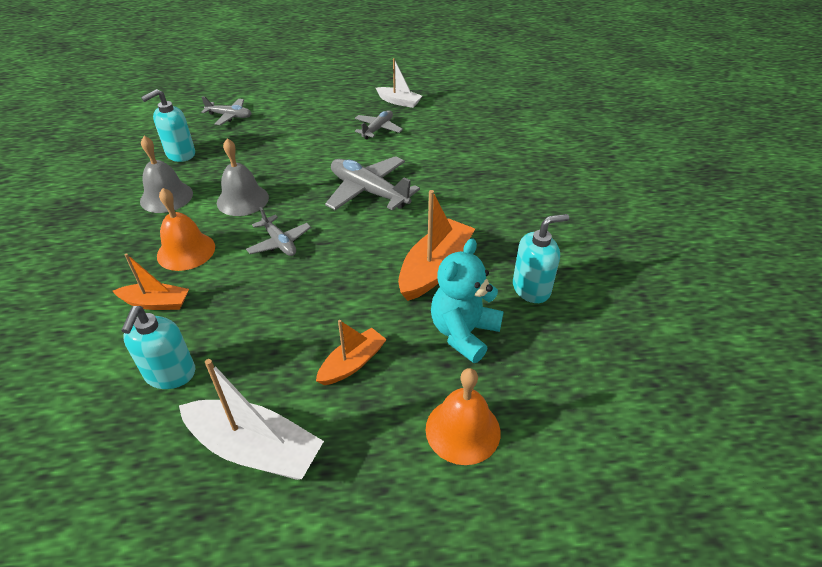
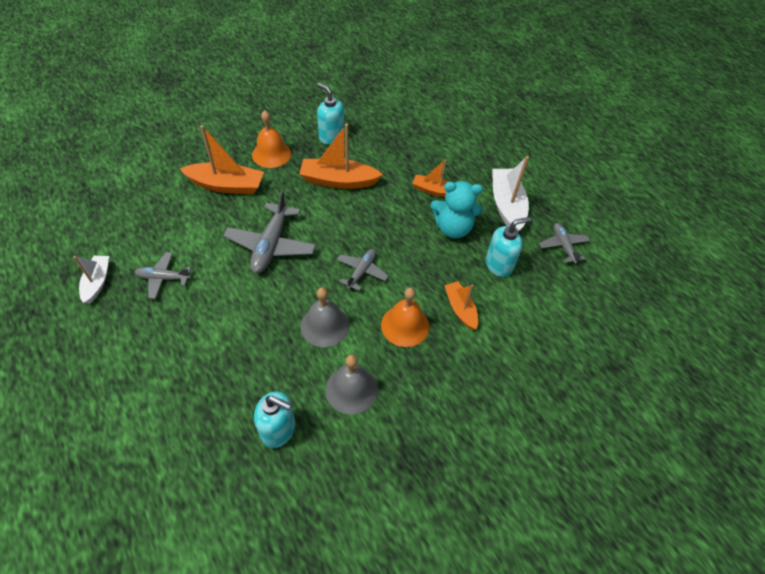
camera: 120 degrees left, 10 degrees up
(230, 116) = (179, 433): grey plane -> grey plane (563, 246)
(462, 430) = (441, 140): orange bell -> orange bell (271, 154)
(463, 333) = (383, 155): turquoise teddy bear -> turquoise teddy bear (453, 228)
(478, 182) = (226, 185): none -> orange boat

